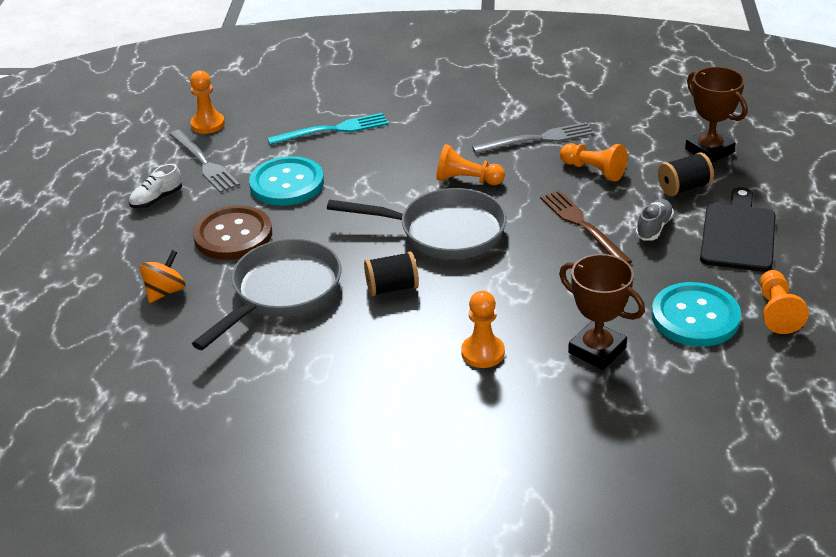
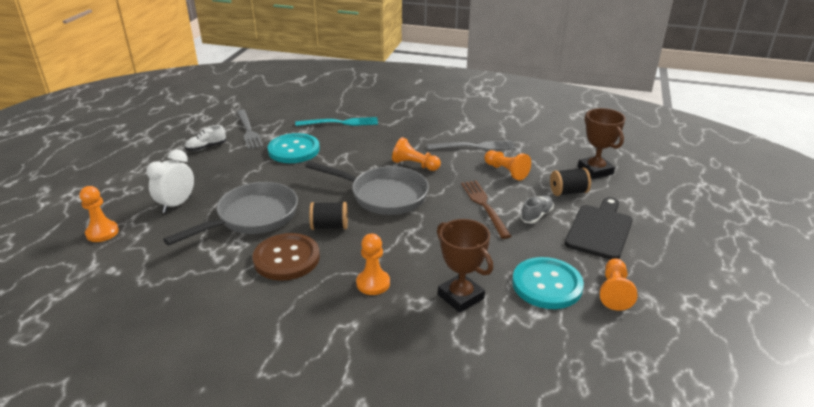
camera: 10 degrees right, 5 degrees down
(165, 292) = (177, 204): orange spinning top -> white clock
(208, 124) = (264, 109): orange pawn -> orange pawn (102, 232)
(233, 235) = (241, 176): brown button -> brown button (286, 258)

